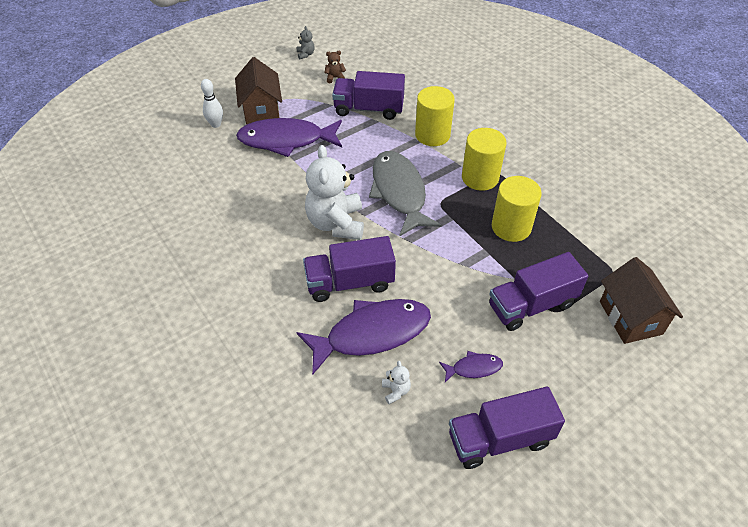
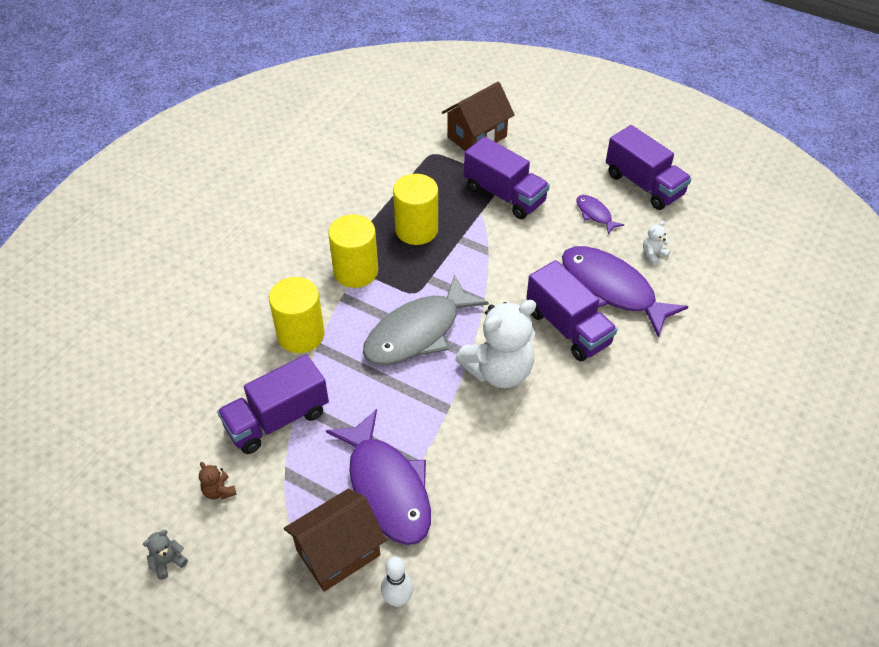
camera: 115 degrees left, 0 degrees up
(369, 109) = (277, 419): purple truck -> purple truck turned 75 degrees clockwise

